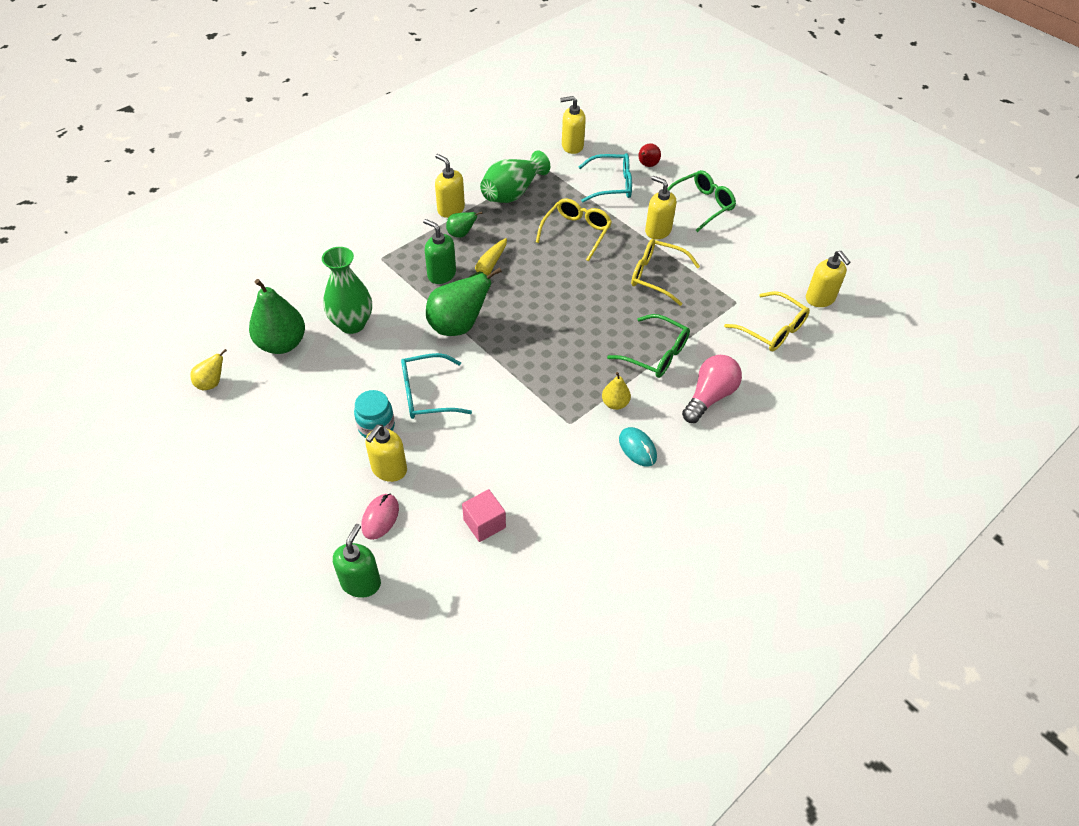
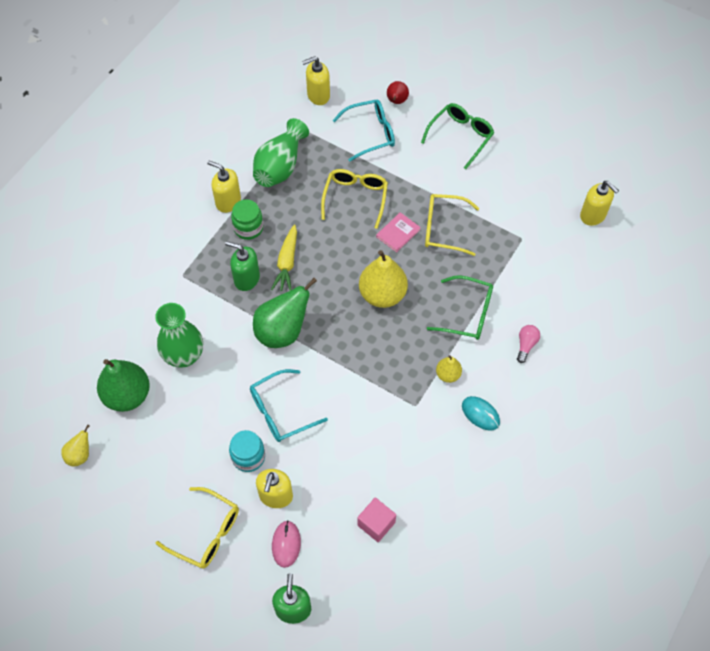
camera: 15 degrees left, 10 degrees up
(461, 234) = (248, 228): green pear -> green jar
(572, 317) = (382, 294): none -> yellow pear
(608, 270) = (398, 233): none -> pink book
(658, 231) = (429, 177): yellow soap dispenser -> none
(709, 397) = (526, 345): pink light bulb -> pink light bulb, size x0.56
(772, 330) = (560, 260): yellow glasses -> yellow glasses (206, 533)

